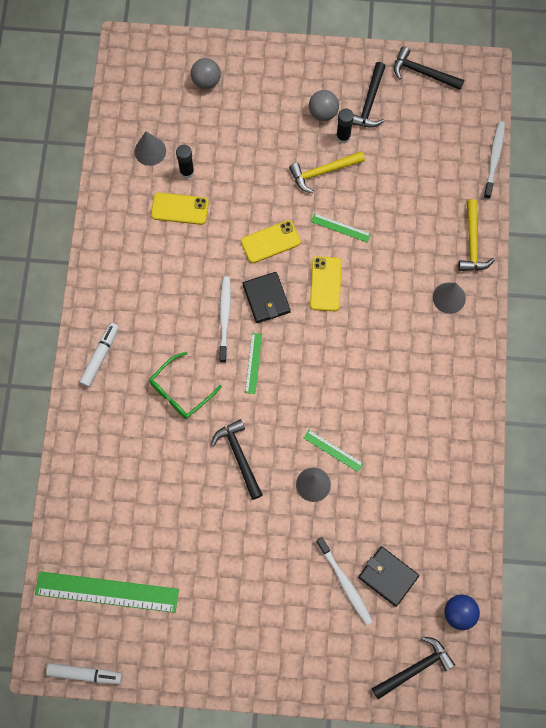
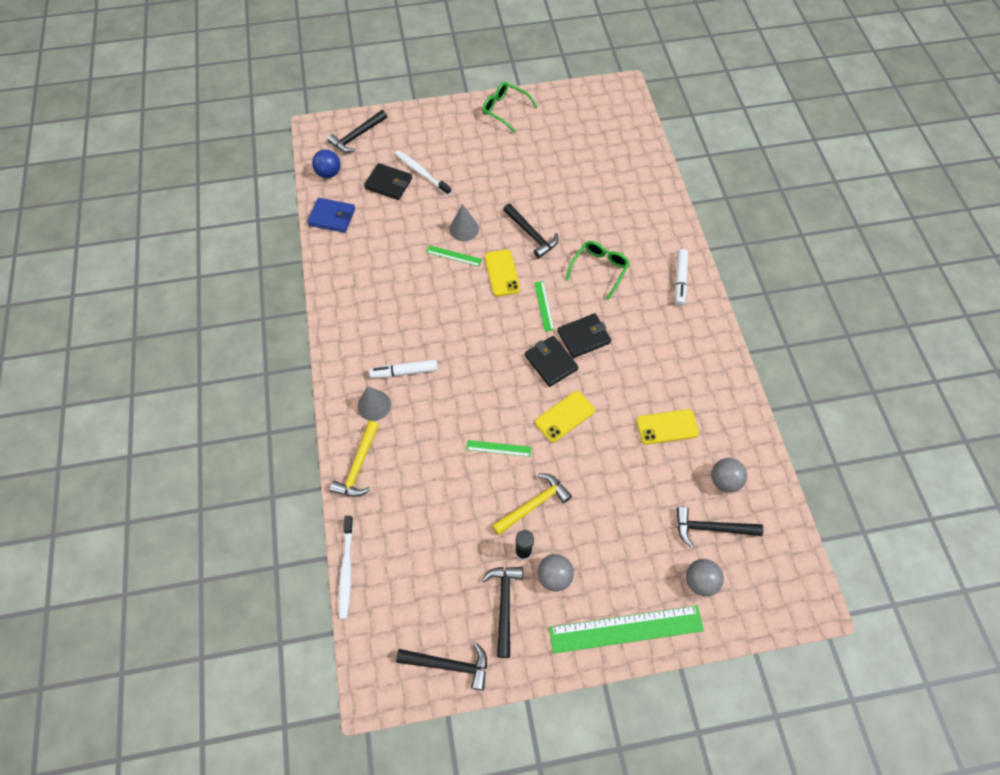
camera: 165 degrees right, 10 degrees down
(85, 674) = (593, 87): white marker -> white marker (404, 372)
(107, 592) = (599, 131): green ruler -> green ruler (626, 629)
(150, 151) = (724, 480): grey cone -> grey ball
(179, 117) = (711, 528): none -> black hammer
(187, 172) = (676, 467): black glue stick -> none
(214, 663) = (504, 110): none -> green glasses
(224, 317) = (583, 337): white toothbrush -> black wallet
(325, 284) = (498, 389): yellow phone -> yellow phone (502, 273)
(463, 542) = (332, 217): none -> blue wallet
(472, 243) = (358, 466): yellow hammer -> yellow hammer turned 150 degrees counterclockwise

